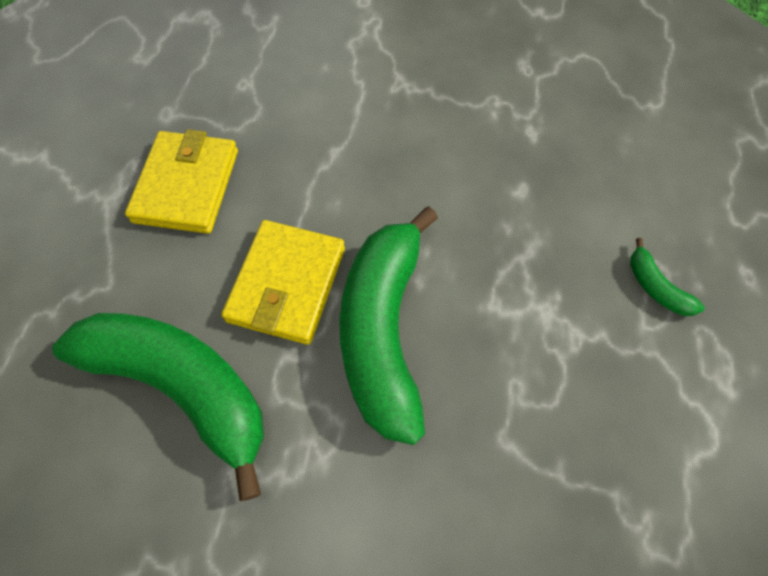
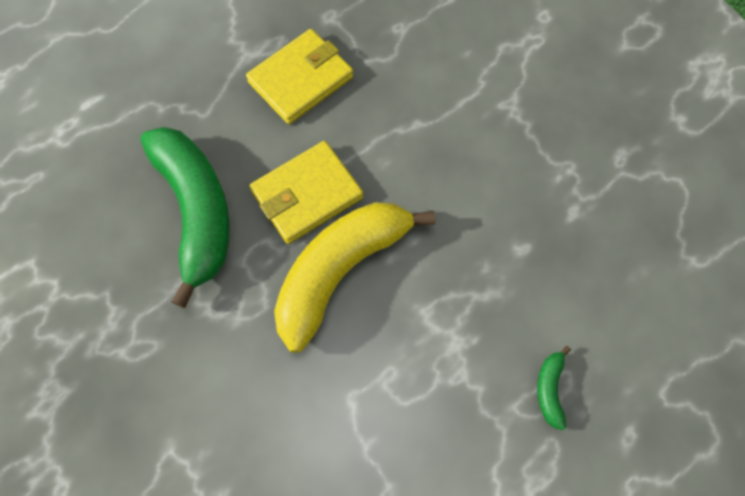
camera: 40 degrees right, 5 degrees up
(383, 331) = (340, 271): green banana -> yellow banana

